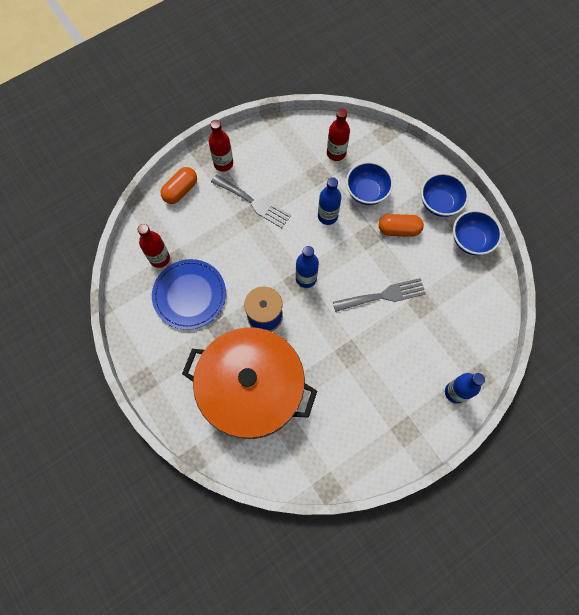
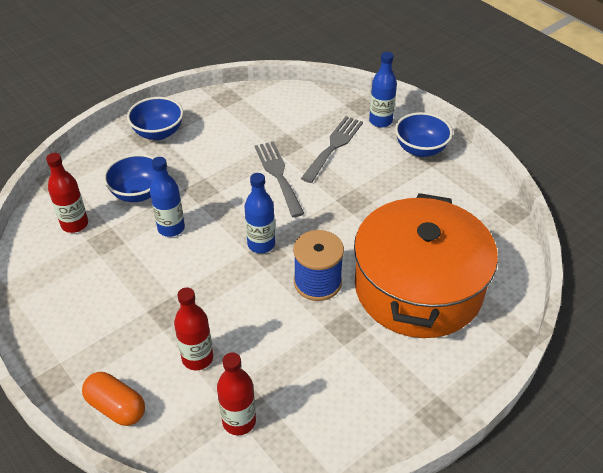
camera: 95 degrees left, 25 degrees down
(189, 295) = (297, 372): blue plate -> none
(223, 163) = (73, 353): red bottle -> red bottle (197, 358)
(253, 202) = (145, 309): grey fork -> grey fork (334, 146)
(399, 229) = (192, 164): orange capsule -> none
(471, 240) = (206, 110): blue bowl -> blue bowl (420, 149)

